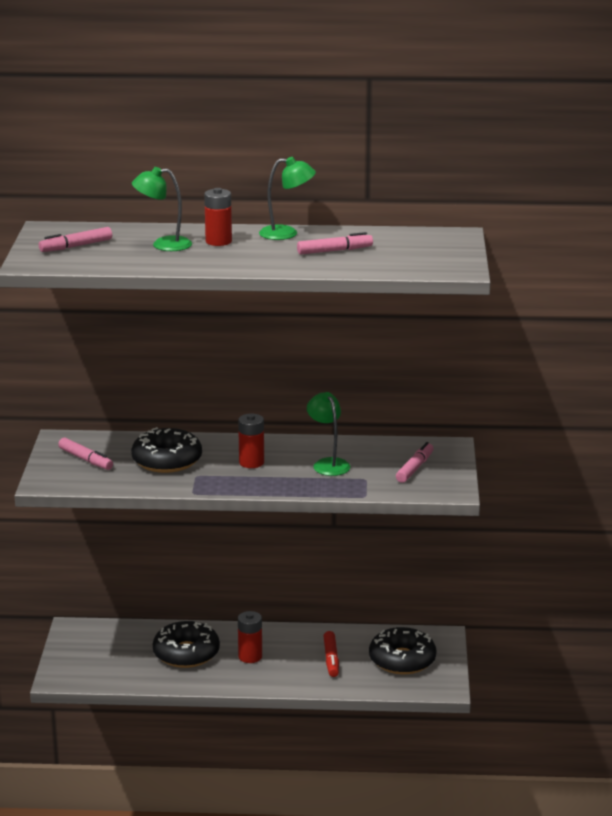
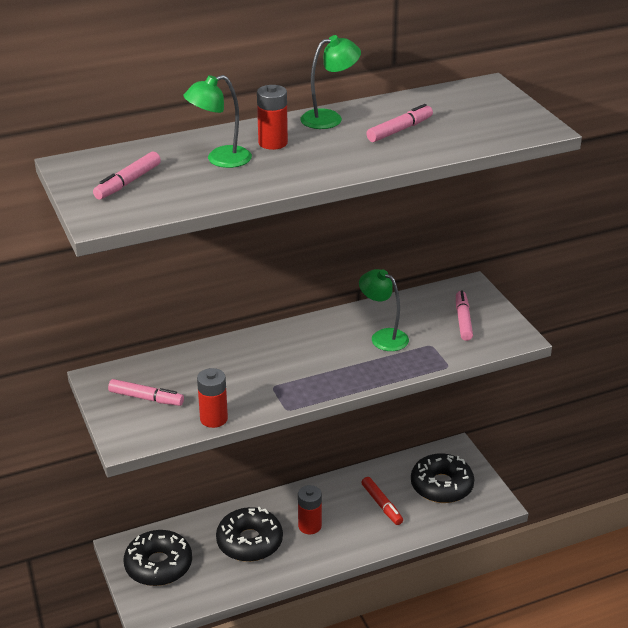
camera: 25 degrees left, 10 degrees up
(167, 460) = (229, 376): black donut -> black donut (158, 565)
(251, 462) = (312, 355): red battery -> red battery (214, 419)

